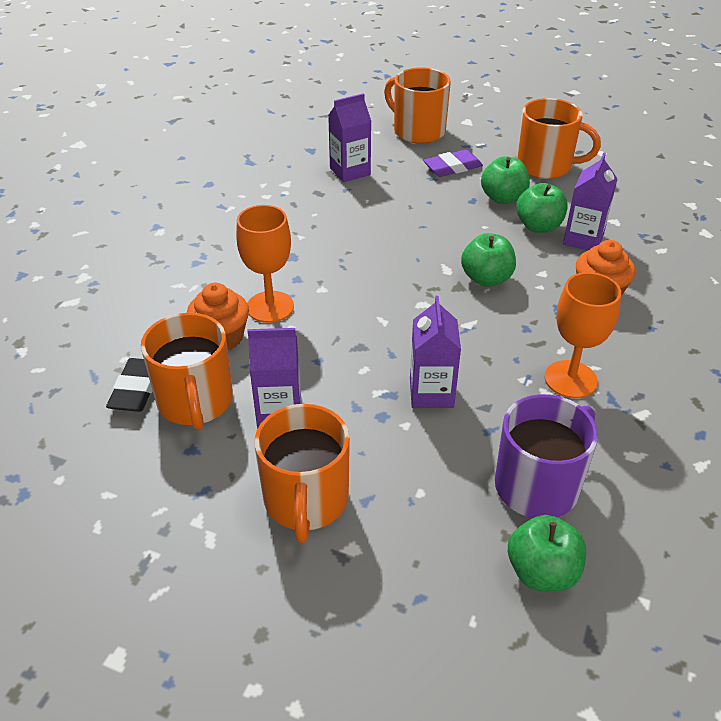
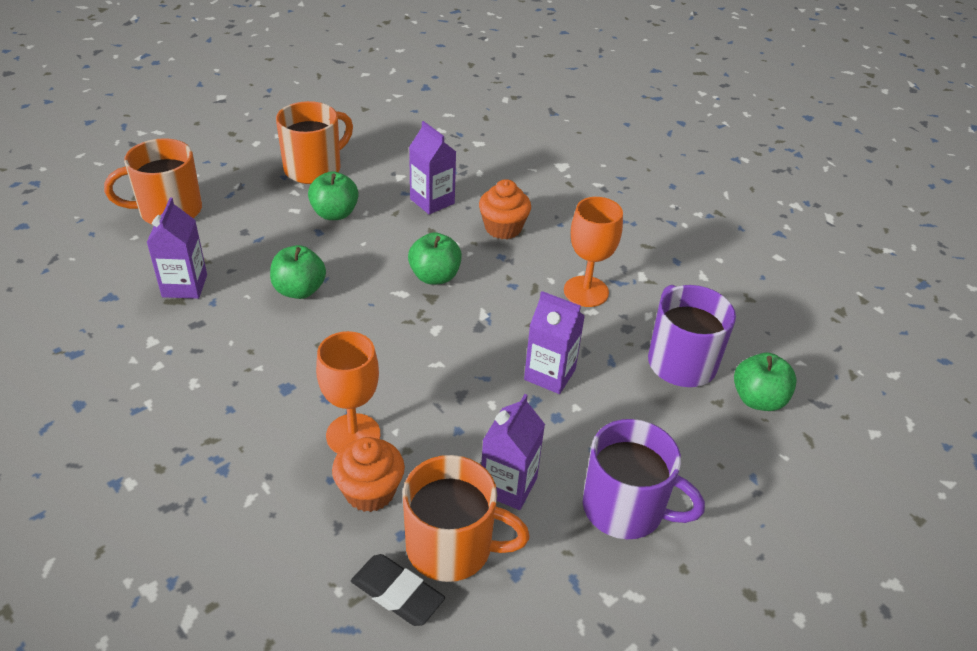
camera: 65 degrees left, 0 degrees up
(306, 500) = (625, 508): orange mug -> purple mug
(452, 167) = (255, 219): purple eraser -> none
(538, 226) = (393, 214): green apple -> green apple (299, 290)

